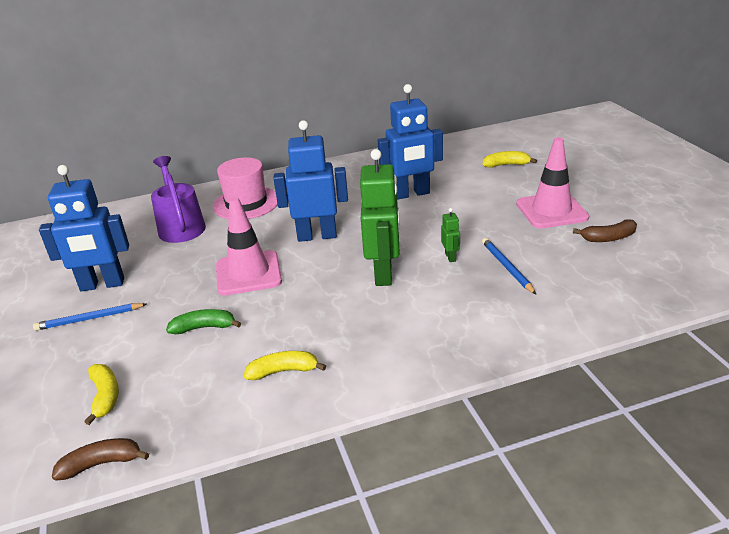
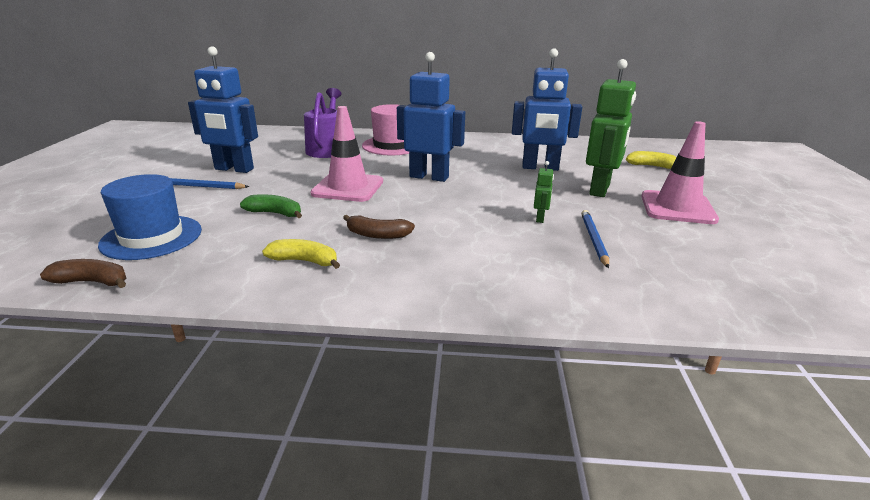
camera: 20 degrees right, 5 degrees down
(105, 396) = (152, 237): yellow banana -> blue hat
(384, 273) = (464, 215): green robot -> green robot (600, 189)
(608, 238) = (731, 243): brown banana -> brown banana (377, 235)

